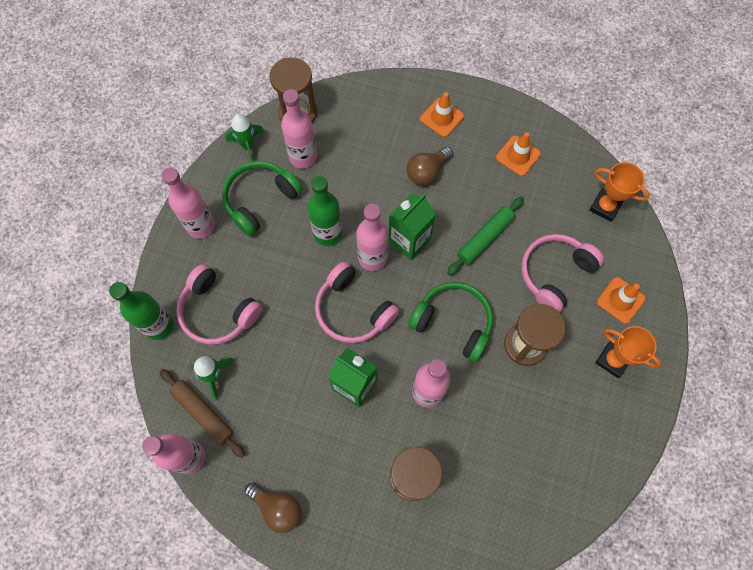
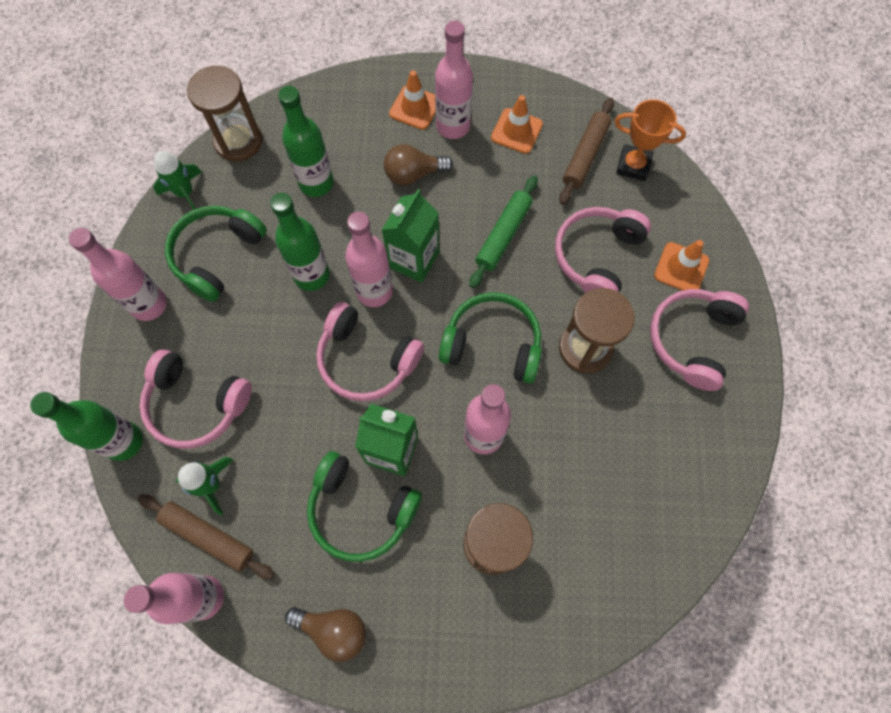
camera: 15 degrees left, 0 degrees up
(303, 157) = (258, 191): pink bottle -> pink bottle (453, 126)
(320, 424) = (361, 510): none -> green headphones
(349, 161) = (316, 183): none -> green bottle
(426, 171) = (413, 174): brown light bulb -> brown light bulb turned 45 degrees clockwise
(568, 189) = (585, 155): none -> brown rolling pin
(613, 360) = (692, 340): orange trophy -> pink headphones

